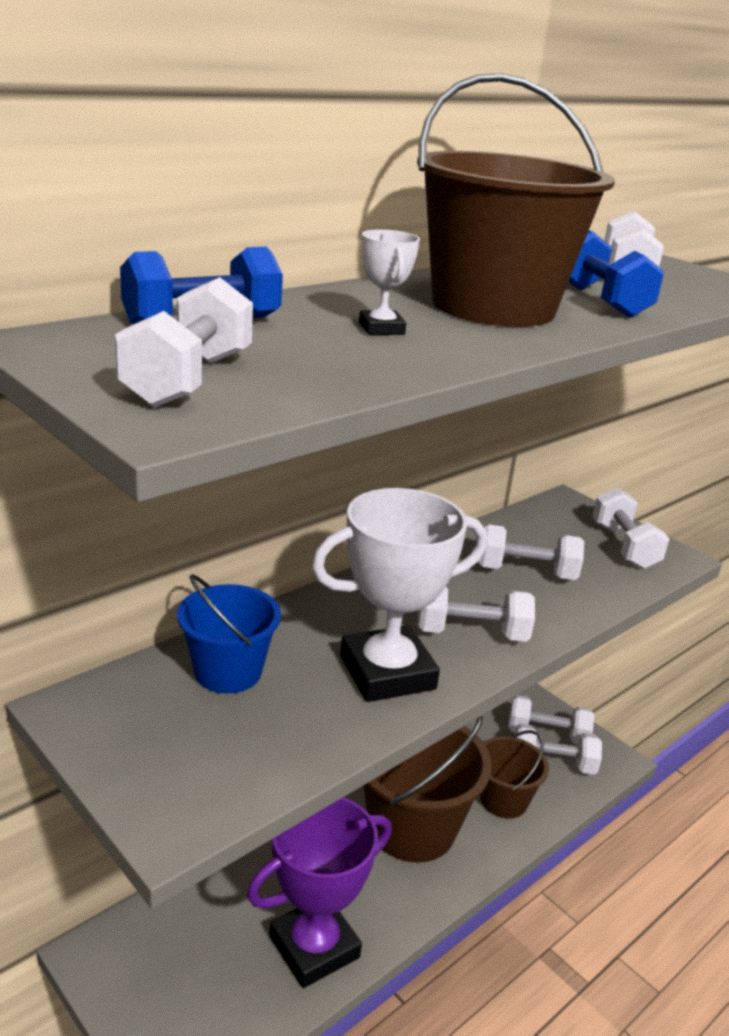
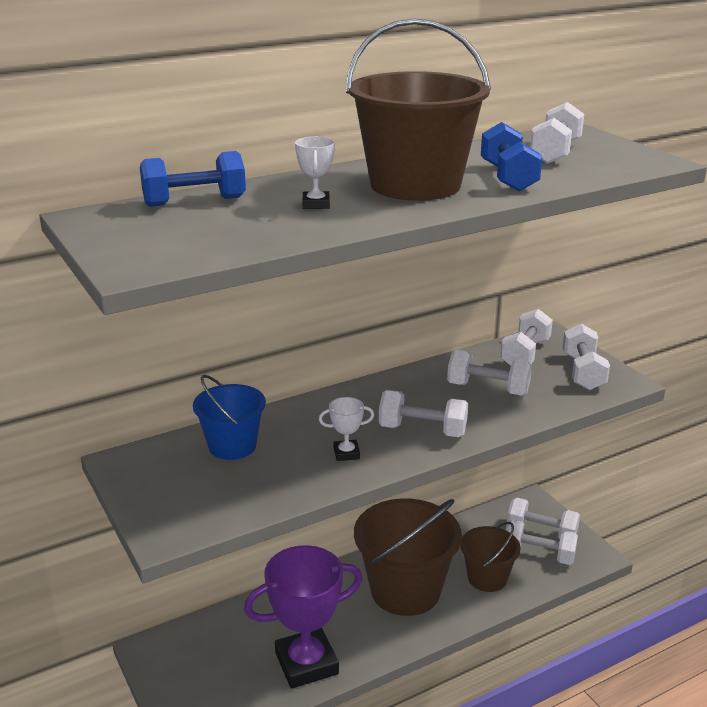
camera: 15 degrees right, 0 degrees up
(188, 379) = (161, 242): white dumbbell -> white dumbbell (525, 354)
(387, 672) = (346, 453): white trophy -> white trophy, size x0.42

